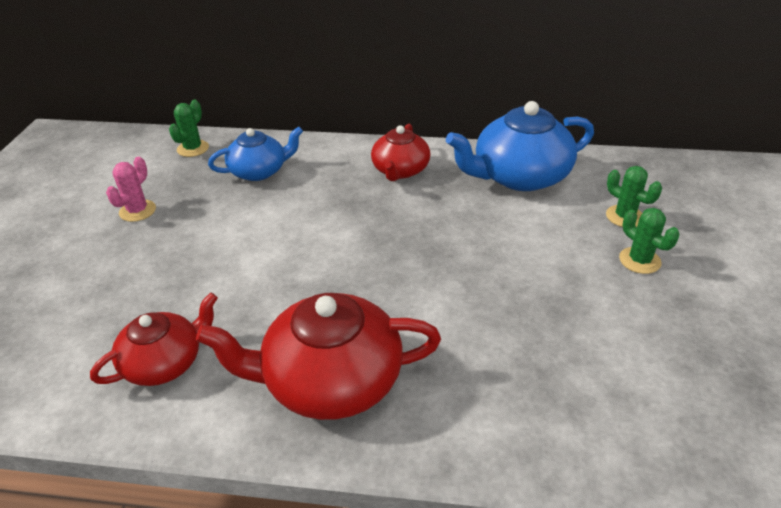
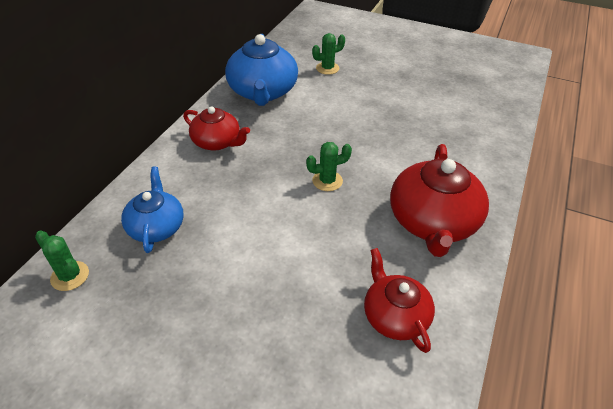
camera: 75 degrees left, 5 degrees up
(137, 211) = (163, 332): pink cactus -> none
(639, 260) = (368, 77): green cactus -> green cactus (327, 181)

